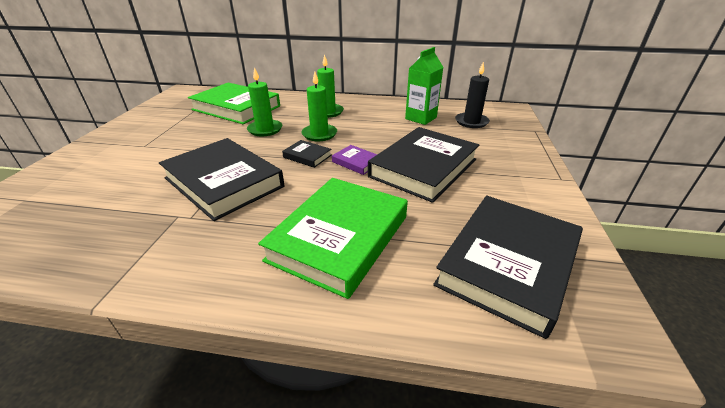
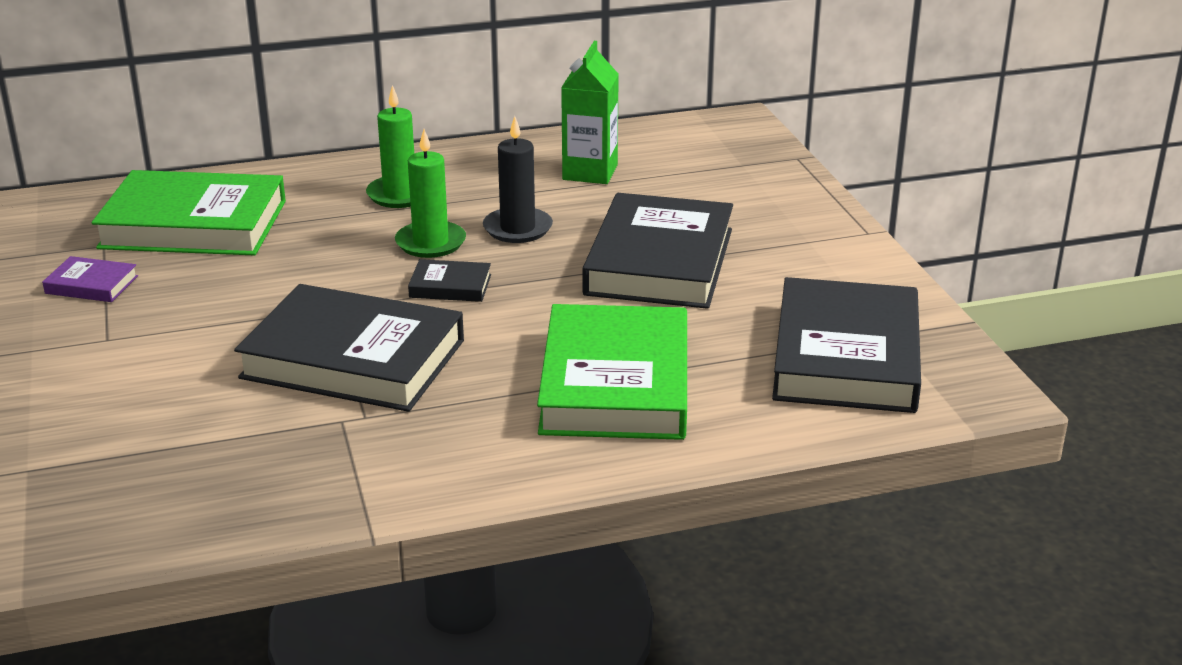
camera: 25 degrees left, 5 degrees down
(265, 129) = (314, 256): green candle -> none
(356, 162) = (545, 277): purple book -> purple book (91, 285)
(471, 122) = (684, 162): black candle -> black candle (517, 228)

